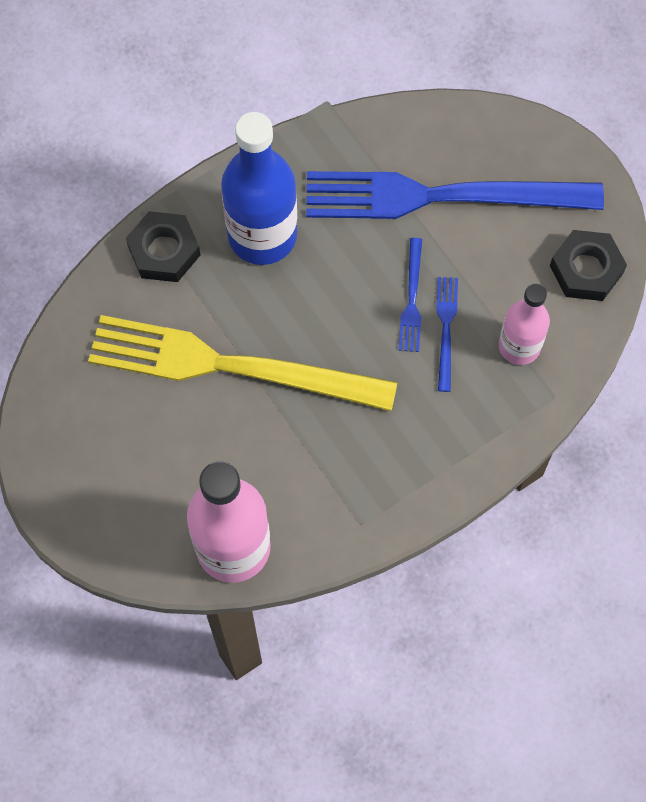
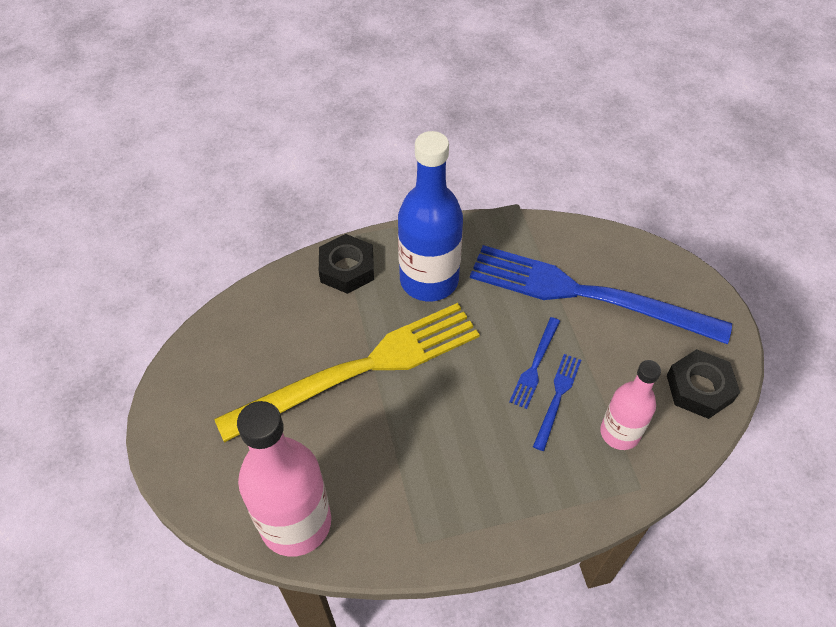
camera: 20 degrees right, 15 degrees down
(230, 366) = (361, 369): yellow fork -> yellow fork turned 120 degrees clockwise

